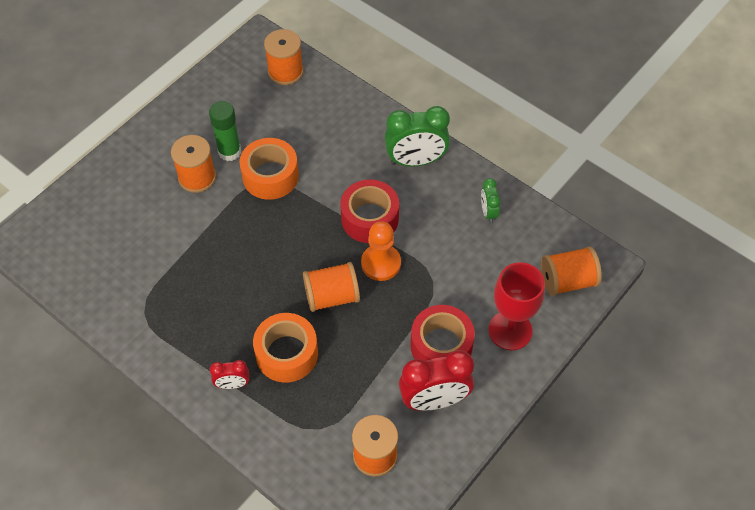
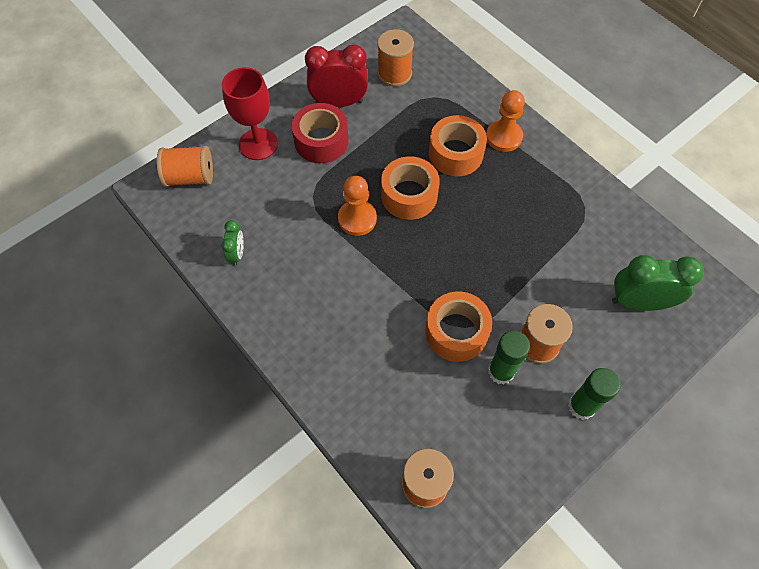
camera: 170 degrees left, 5 degrees up
(162, 137) = (581, 406): none -> green glue stick
(232, 384) = (504, 137): red clock -> orange pawn
(332, 296) = (409, 195): orange spool -> orange tape
(370, 218) = (358, 266): red tape -> none
(416, 161) = (293, 325): green clock -> green clock (638, 302)

